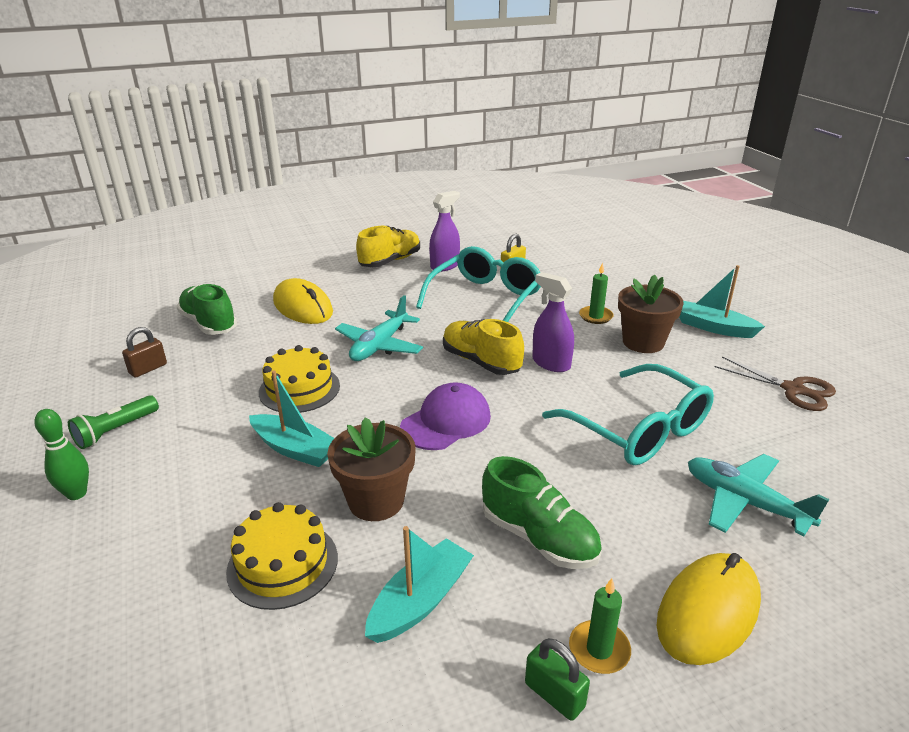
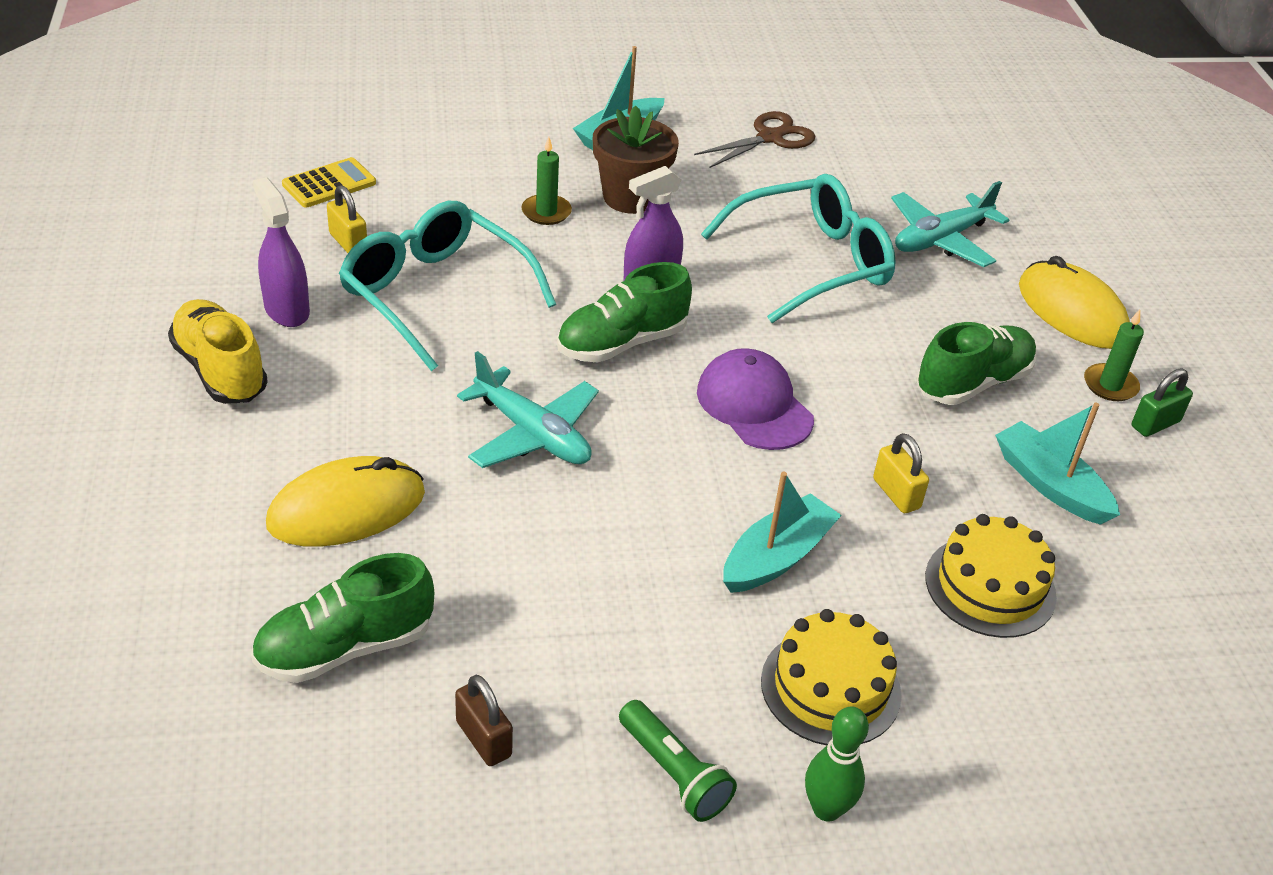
camera: 80 degrees left, 10 degrees up
(299, 389) = (625, 539): yellow cake -> yellow cake (830, 687)
(376, 501) = (896, 493): brown flower pot -> yellow padlock
(481, 361) = (622, 343): yellow shoe -> green shoe
(560, 255) = (329, 184): none -> yellow calculator

